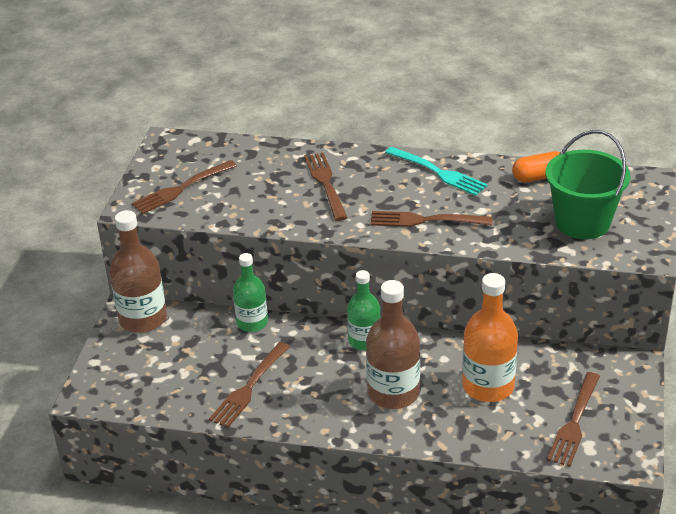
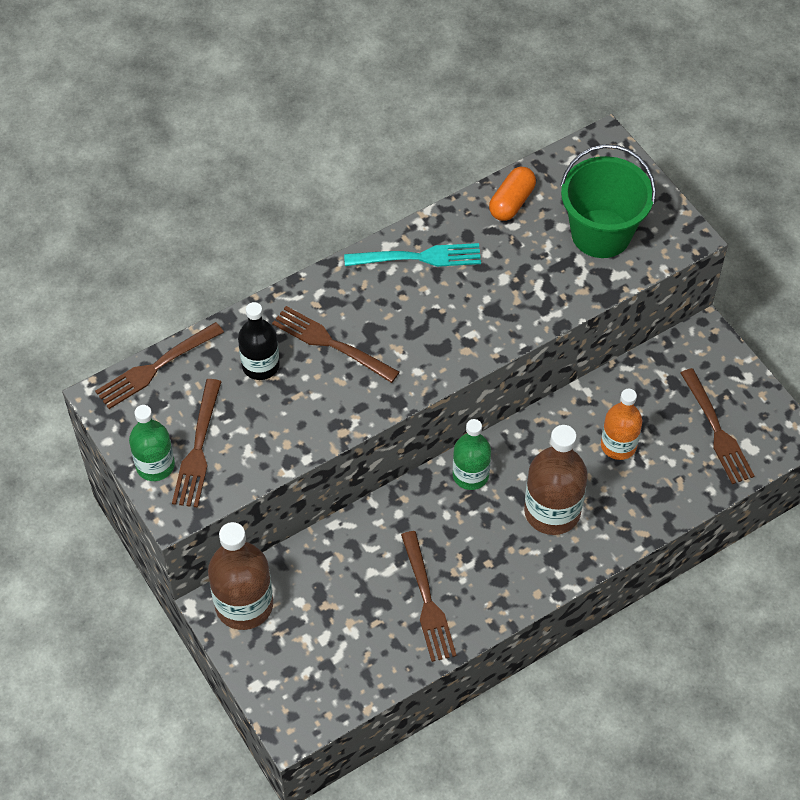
camera: 45 degrees left, 20 degrees up
(252, 323) = (351, 531): green bottle -> green bottle (155, 465)
(270, 171) = (260, 365): none -> black bottle
(425, 220) = (469, 325): brown fork -> brown fork (156, 367)
(488, 386) = (618, 445): orange bottle -> orange bottle, size x0.65

